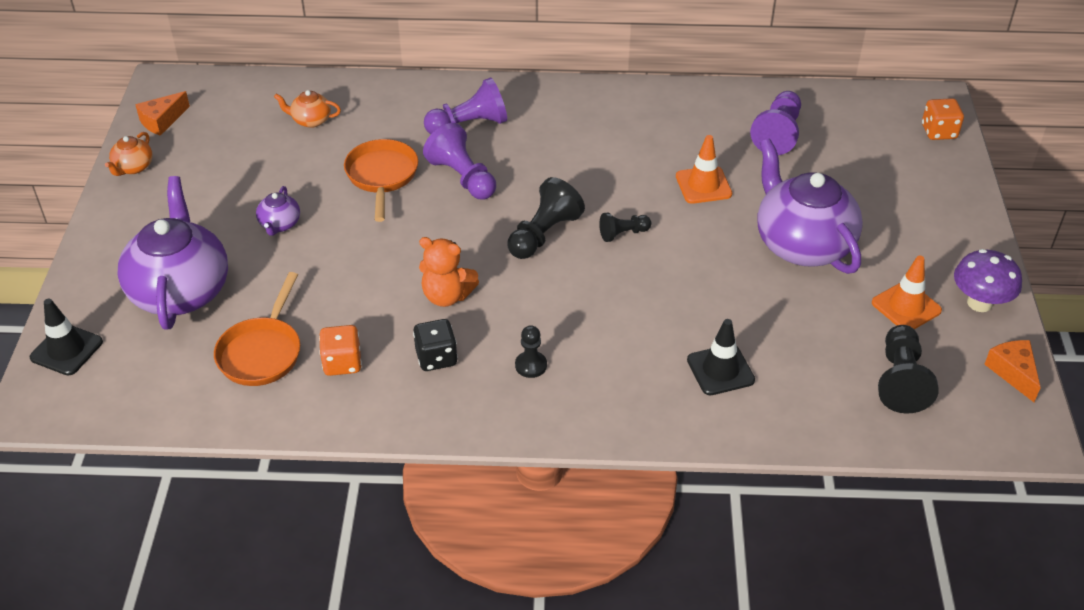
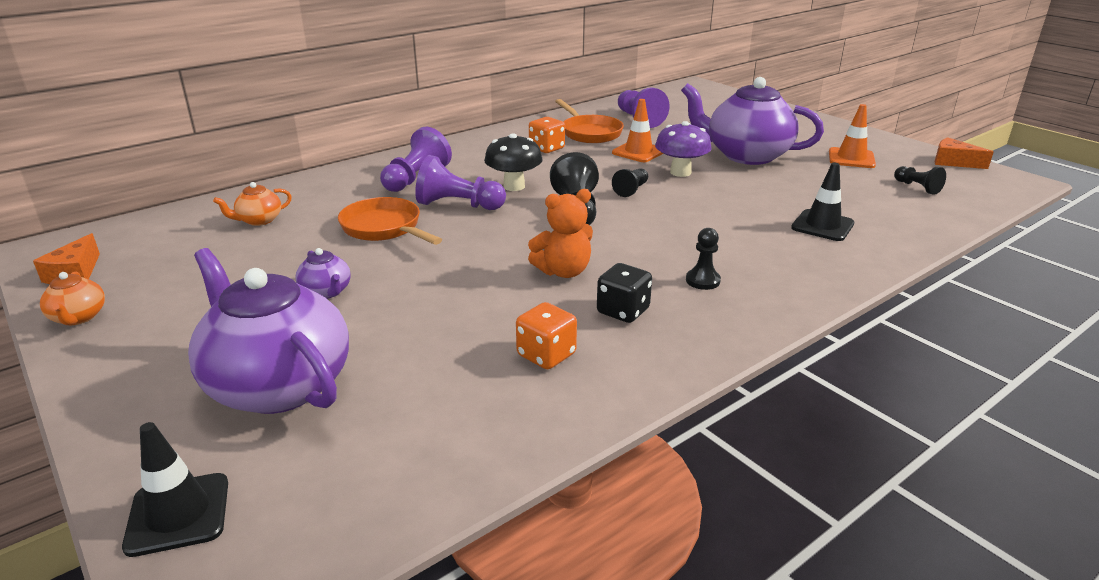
camera: 40 degrees left, 15 degrees down
(262, 352) = (450, 388): orange pan -> orange pan (589, 133)
(532, 176) = (514, 186): none -> black mushroom
(900, 381) = (917, 187): black pawn -> black pawn, size x0.58
(939, 132) = (721, 94): orange dice -> orange dice (546, 148)
(979, 303) = (879, 144): purple mushroom -> purple mushroom (680, 172)

